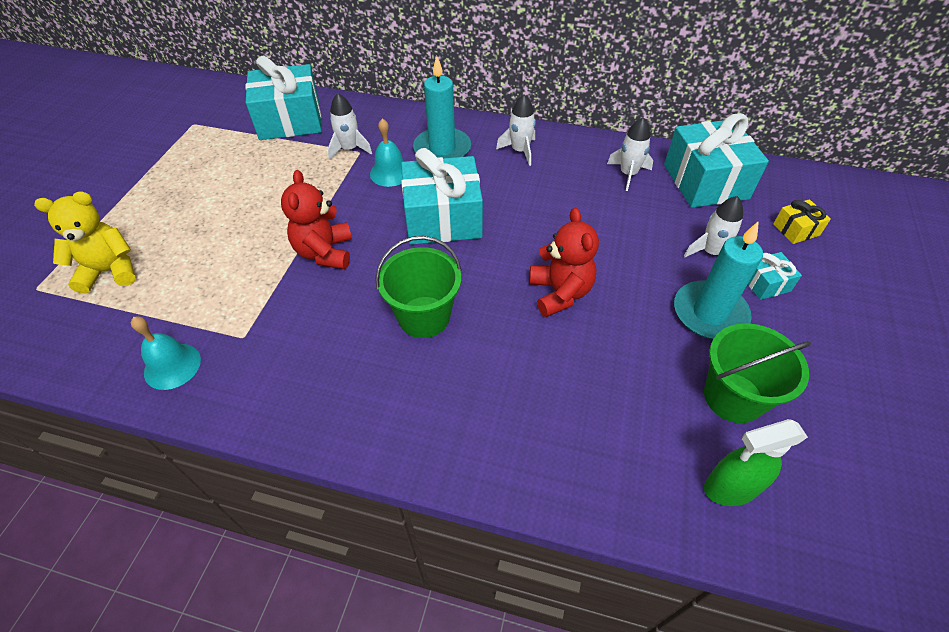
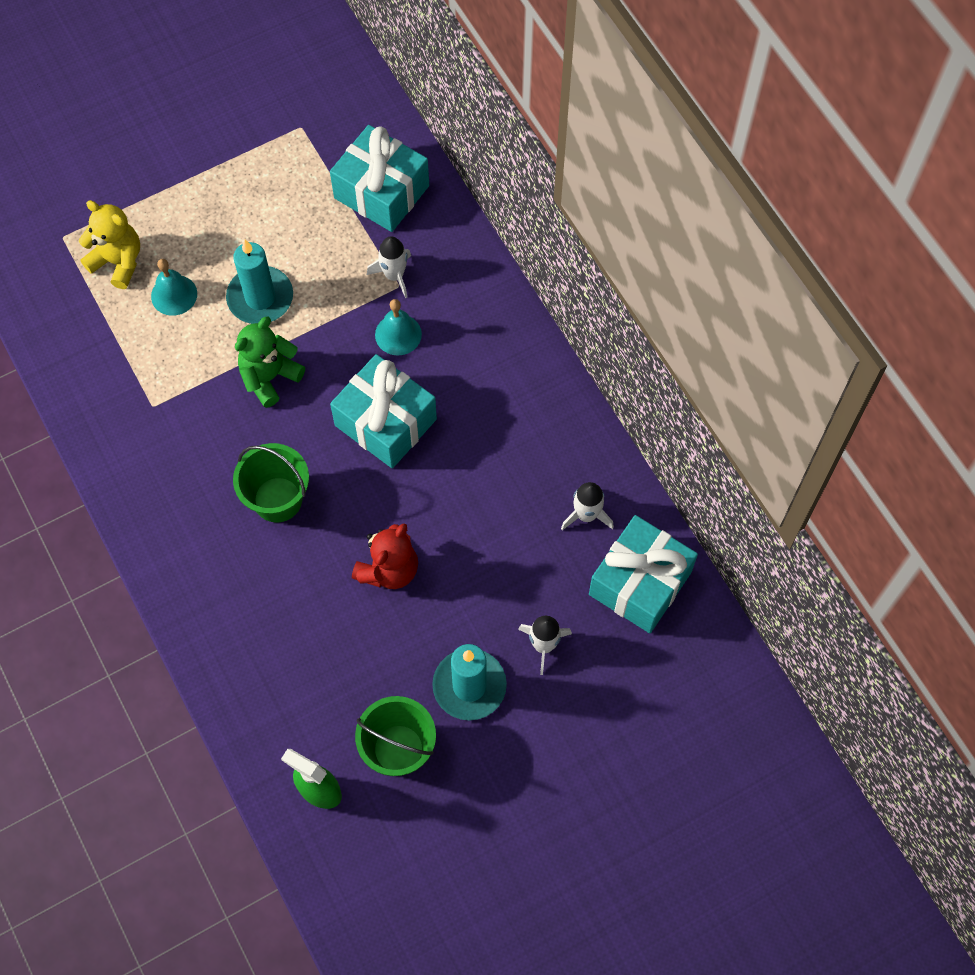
camera: 45 degrees right, 15 degrees up
(172, 366) = (94, 390): turquoise bell -> turquoise bell (174, 295)
(325, 252) = (269, 377): red teddy bear -> green teddy bear
(442, 149) = (468, 344): turquoise candle -> turquoise candle (260, 298)
(520, 151) = (530, 405): white rocket -> none
(765, 283) = (544, 706): turquoise gift -> none
(796, 230) = (641, 693): yellow gift -> none

